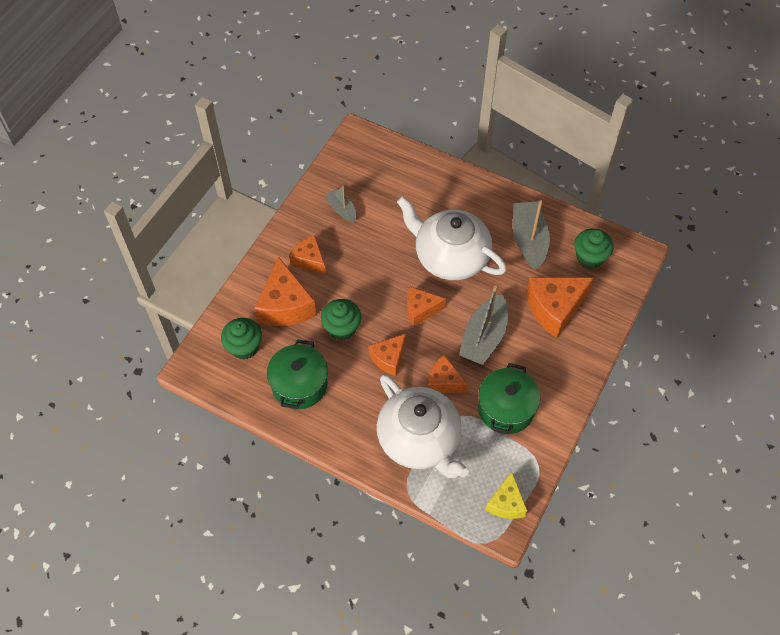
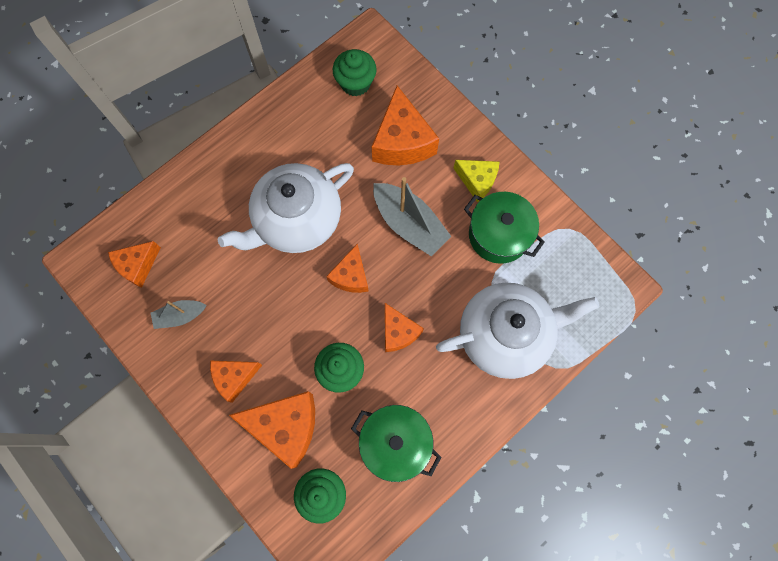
camera: 70 degrees left, 15 degrees up
(443, 382) = (447, 284): orange cheese -> orange cheese (138, 265)
(506, 503) = (600, 275): yellow cheese -> yellow cheese (477, 181)
(529, 240) = (310, 132): grey boat -> none

